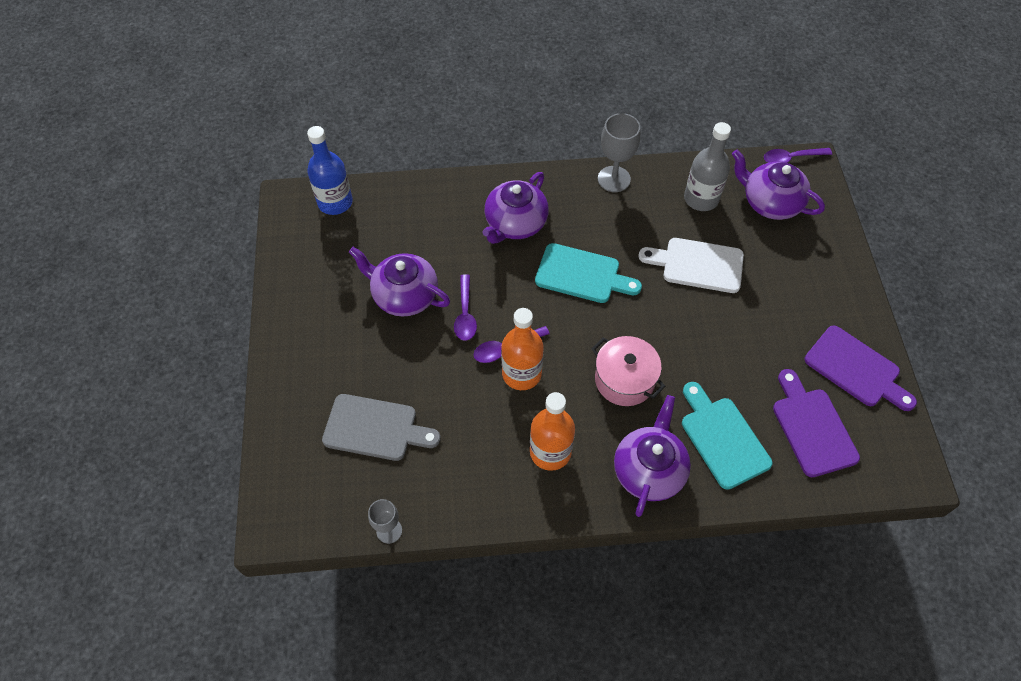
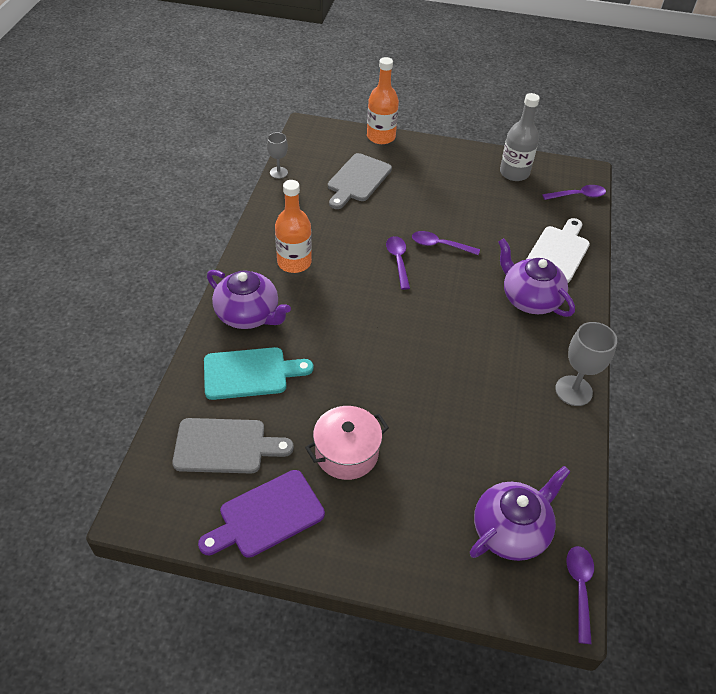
camera: 105 degrees right, 10 degrees down
(335, 202) = (578, 195): blue bottle -> purple spoon
(404, 295) = (470, 215): purple teapot -> none
(521, 374) = (370, 264): orange bottle -> orange bottle (381, 137)
(582, 275) = (457, 329): turquoise cutting board -> none
(624, 380) = (336, 325): pink pot -> pink pot (347, 453)
(697, 264) = (442, 424): white cutting board -> white cutting board (558, 252)
(701, 199) = (531, 461): grey bottle -> grey bottle (514, 173)
(812, 427) = (225, 446): purple cutting board -> grey cutting board

